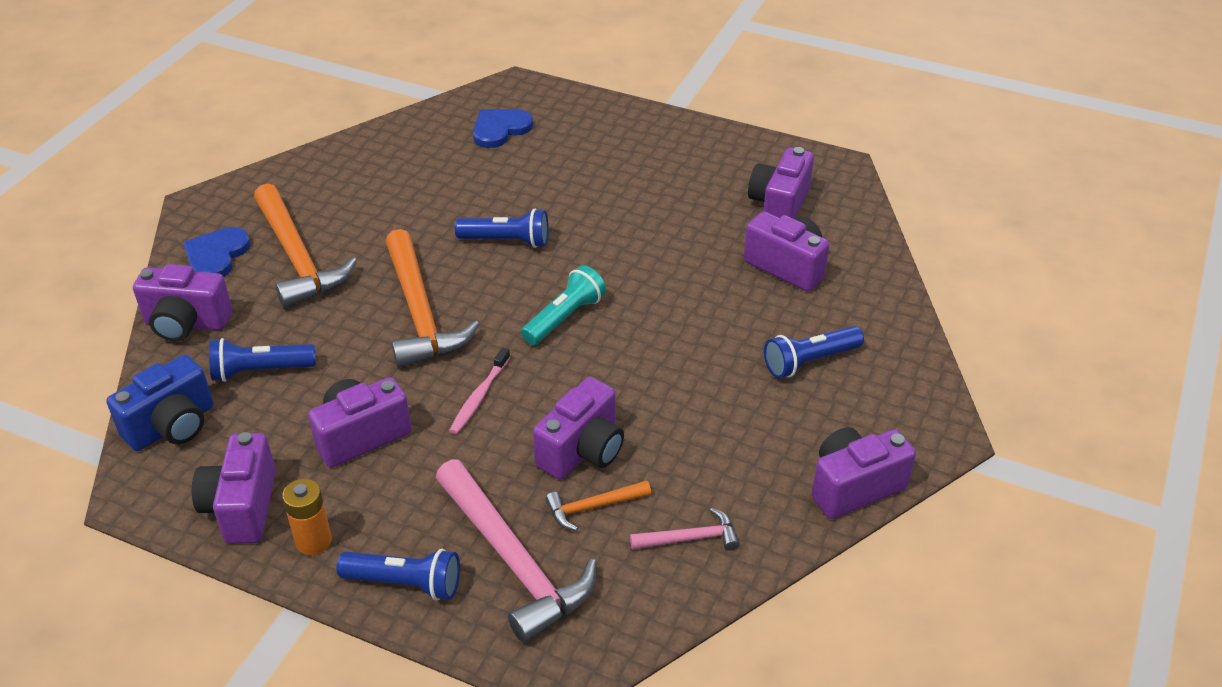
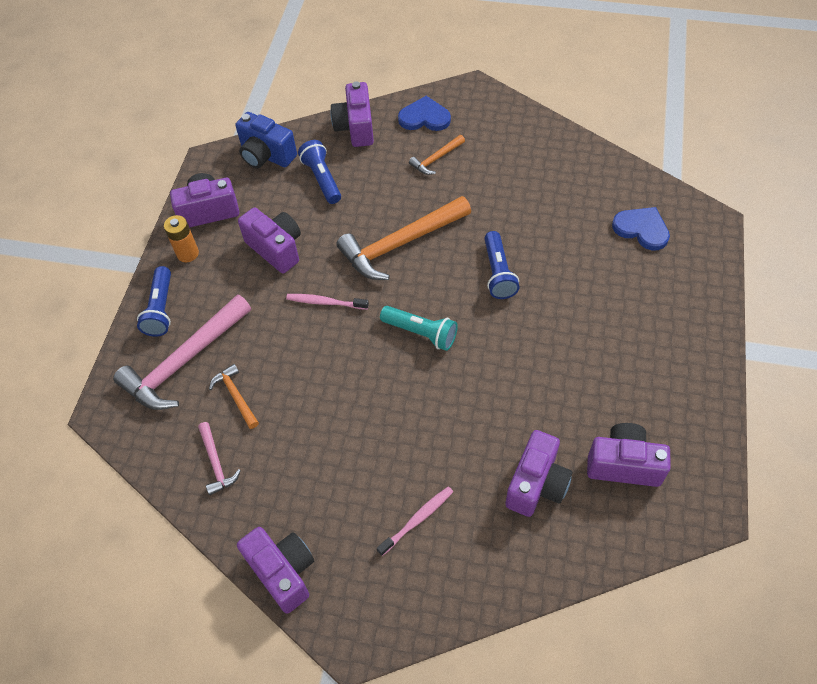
camera: 80 degrees right, 15 degrees up
(297, 258) = (436, 159): orange hammer -> orange hammer, size x0.48
(582, 450) = (286, 377): purple camera -> none
(809, 362) = (417, 520): blue flashlight -> pink toothbrush

